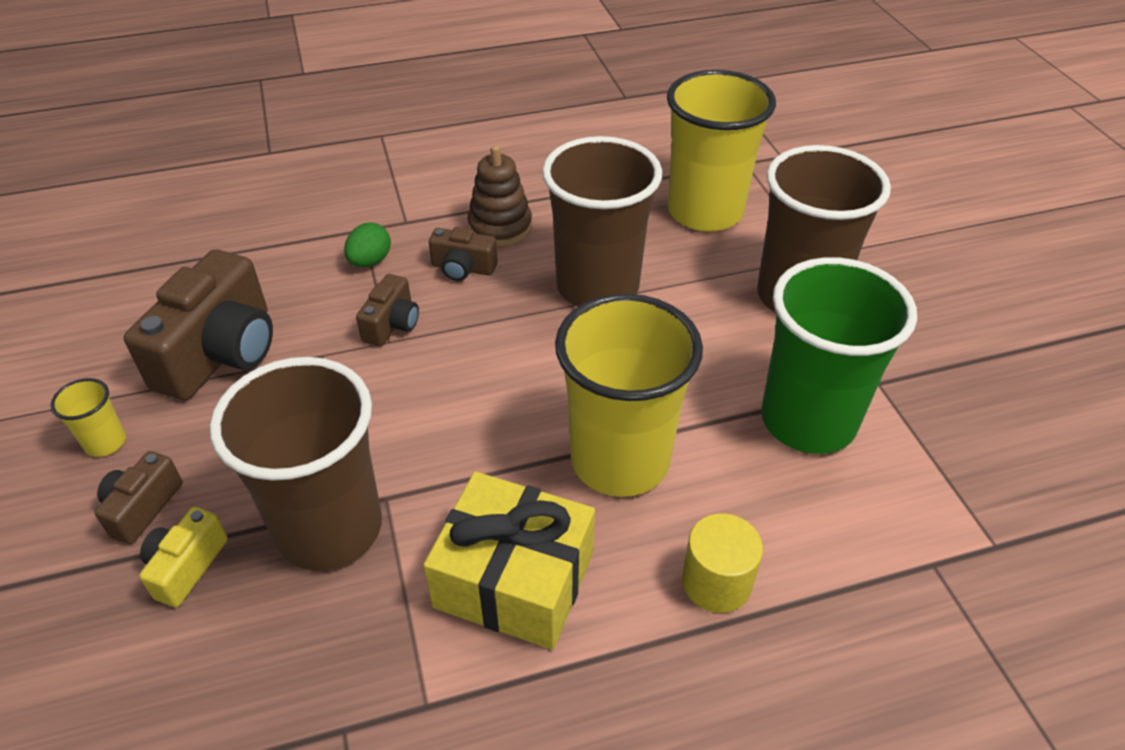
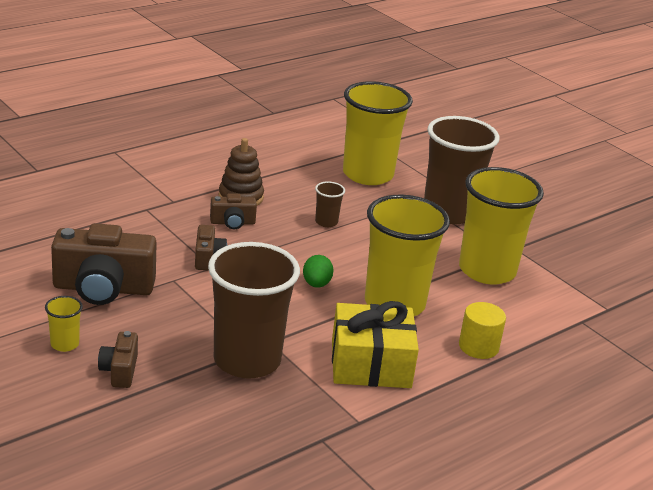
camera: 25 degrees left, 15 degrees down
(186, 566) = (173, 392): yellow camera -> none
(220, 353) = (103, 288): brown camera -> brown camera turned 90 degrees clockwise
(370, 261) = (166, 226): green egg -> green egg (316, 284)
(597, 287) = (326, 222): brown cup -> brown cup, size x0.41
(808, 420) = (487, 270): green cup -> yellow cup

